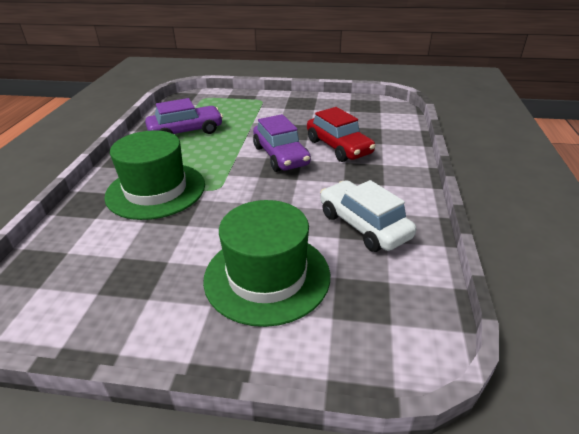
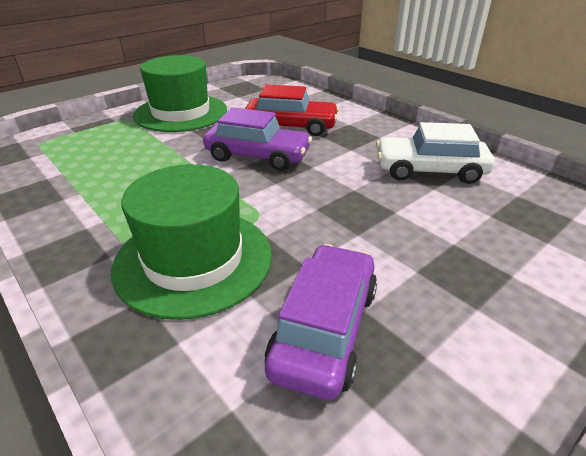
camera: 50 degrees left, 0 degrees up
(186, 131) = (94, 185): purple car -> purple car (324, 329)
(267, 276) = (458, 251): green hat -> green hat (181, 113)

